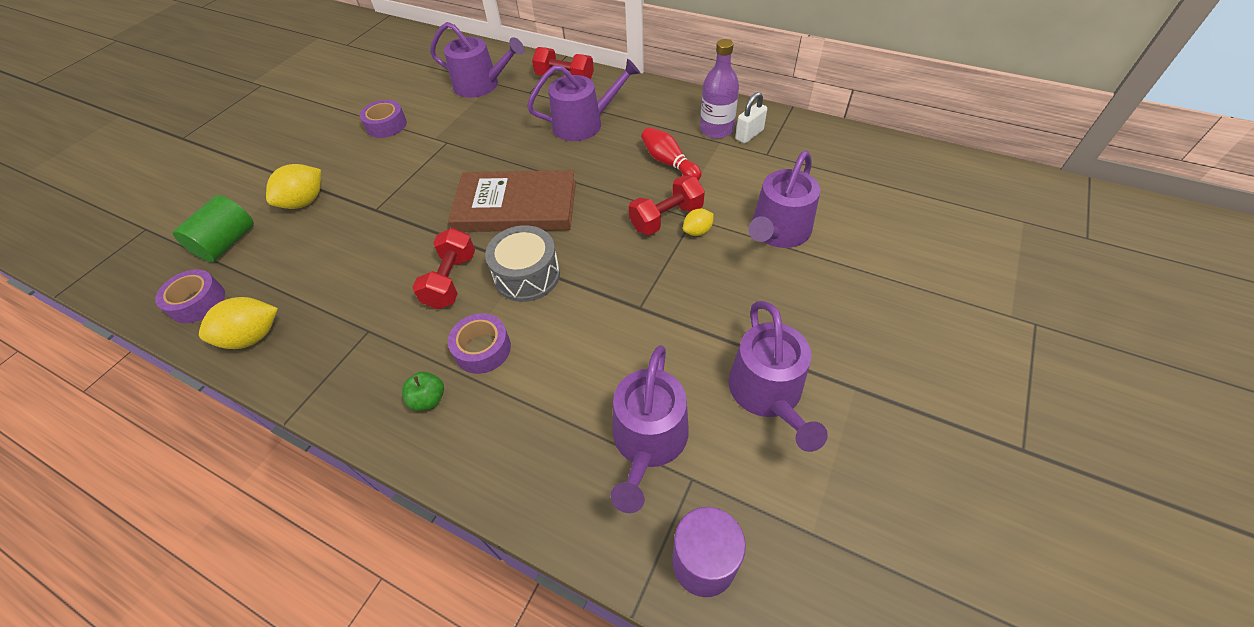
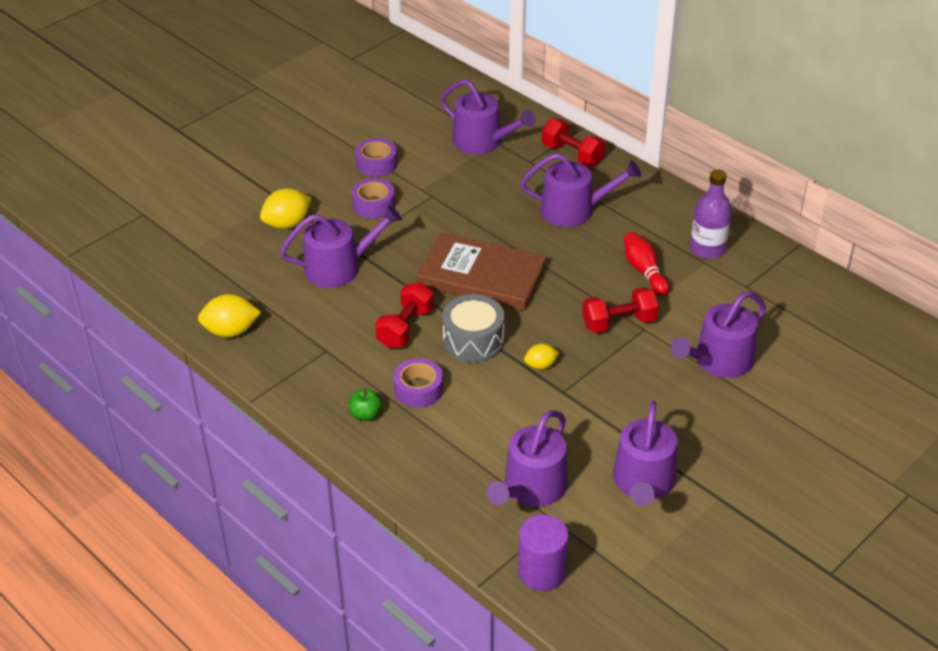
camera: 15 degrees right, 10 degrees down
(198, 302) = (187, 291): purple tape -> purple tape (374, 205)
(227, 243) = (214, 245): green cylinder -> none
(367, 233) = (339, 267): none -> purple watering can
(697, 231) = (643, 342): yellow lemon -> yellow lemon (541, 365)
(749, 135) = (738, 263): white padlock -> none

